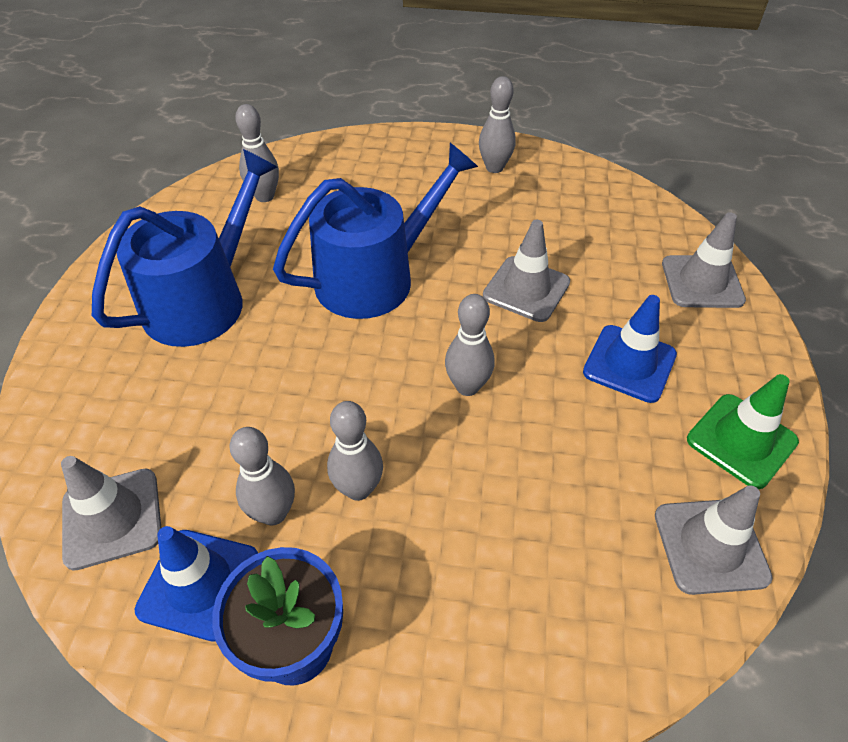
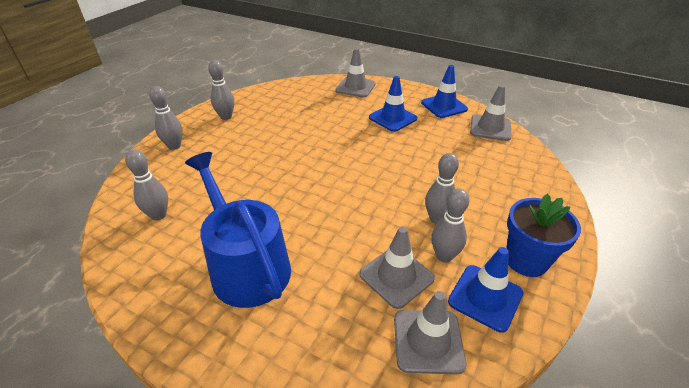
camera: 70 degrees left, 10 degrees down
(375, 277) = (283, 180): blue watering can -> none
(467, 386) = (384, 166): grey bowling pin -> grey bowling pin (174, 146)
(526, 289) = (329, 132): grey traffic cone -> grey traffic cone (396, 276)
(741, 440) = (444, 106): green traffic cone -> blue traffic cone

